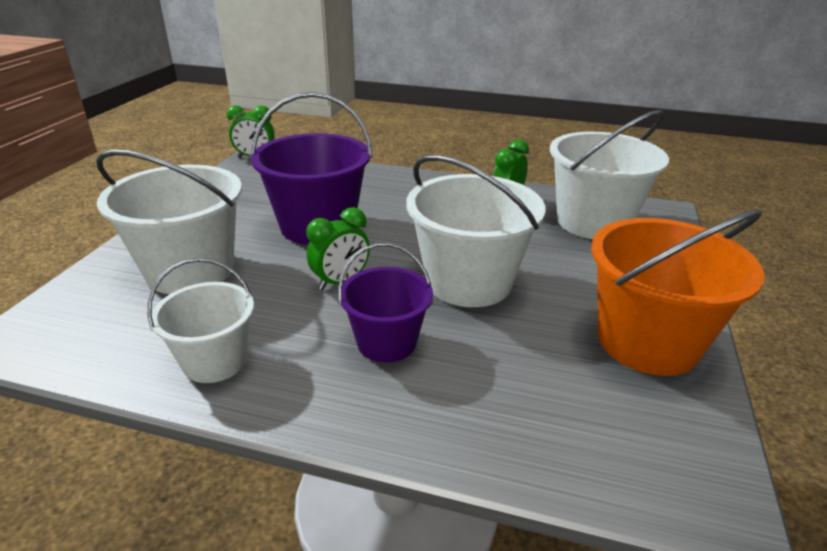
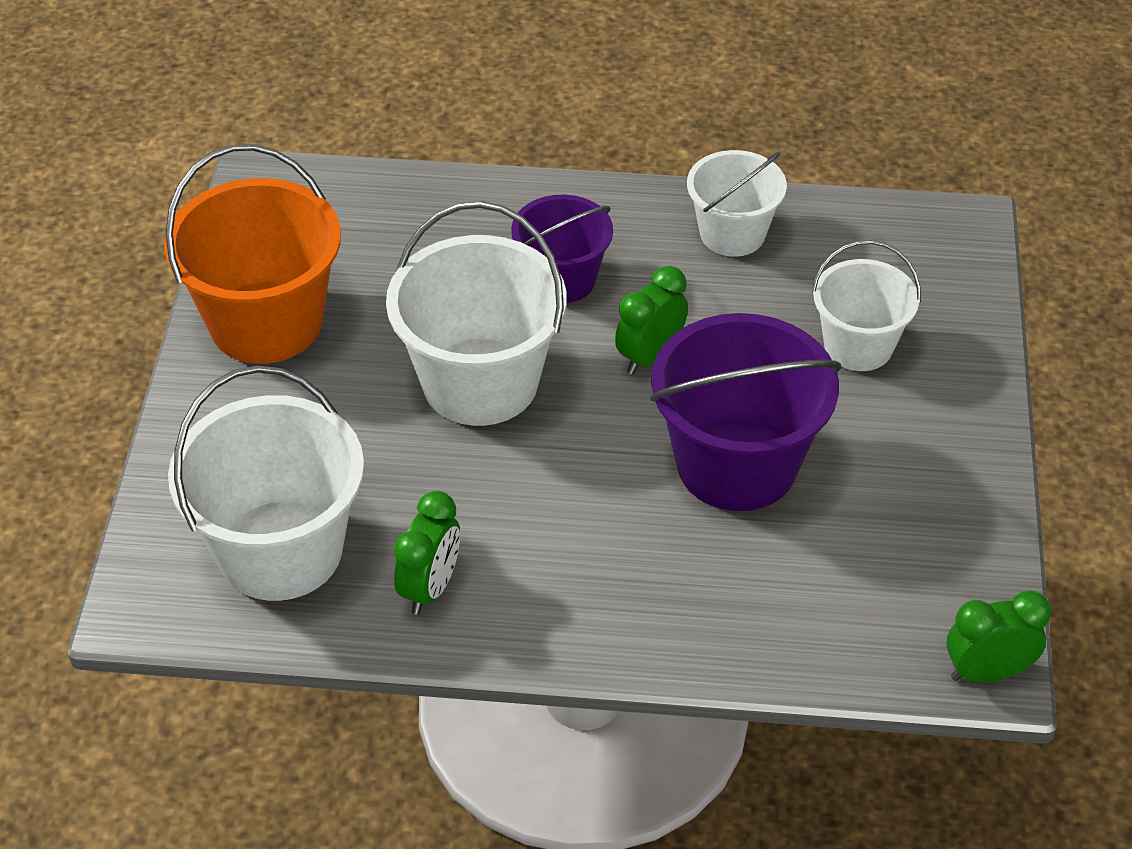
camera: 170 degrees right, 15 degrees up
(190, 270) = (858, 346): white bucket -> white bucket, size x0.60

